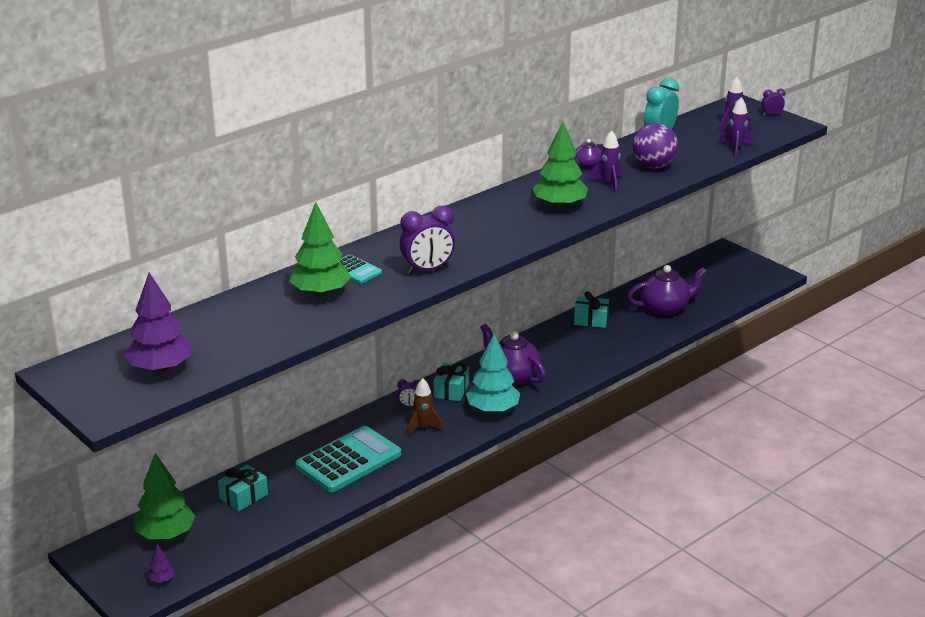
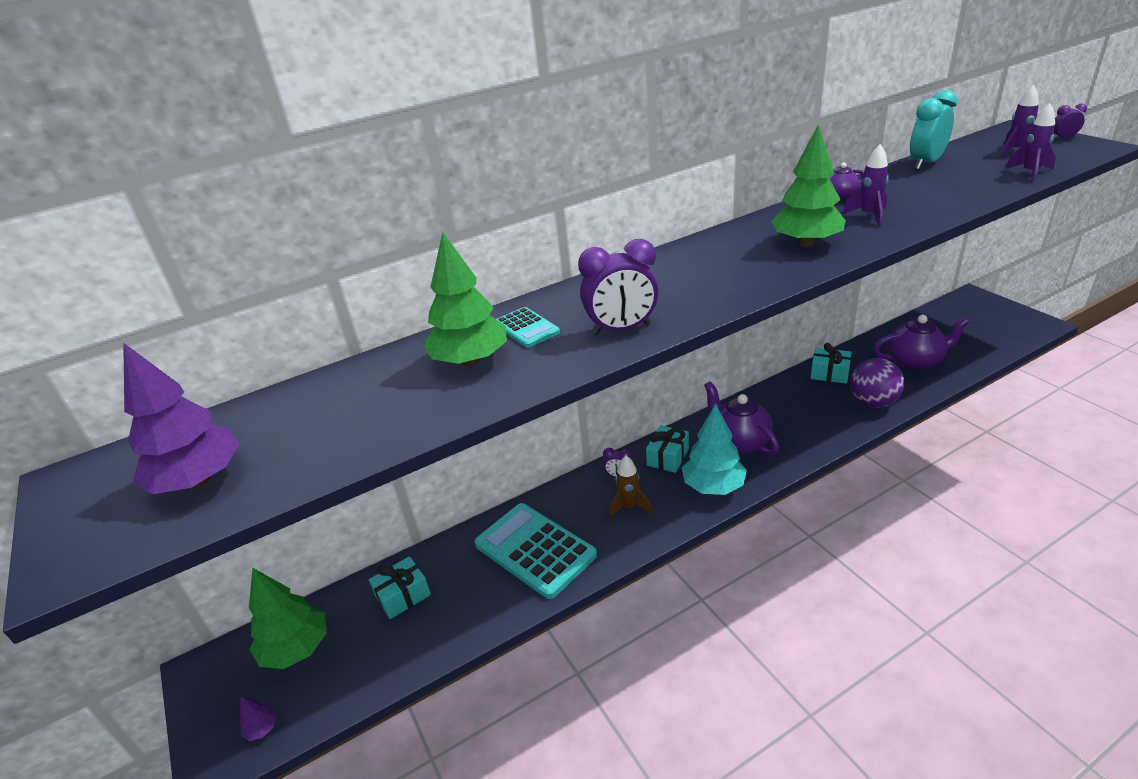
camera: 15 degrees right, 5 degrees up
(348, 460) = (535, 550): turquoise calculator -> turquoise calculator turned 105 degrees counterclockwise
(653, 166) = (925, 195): purple ball -> purple ball (873, 402)

